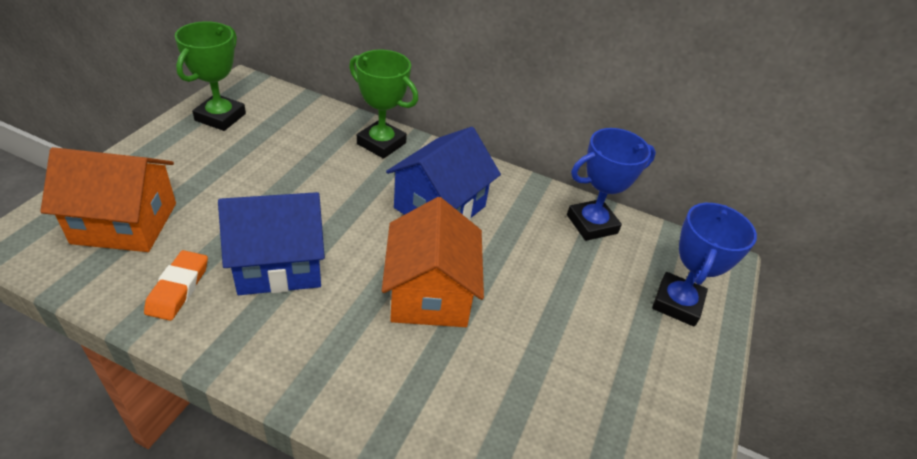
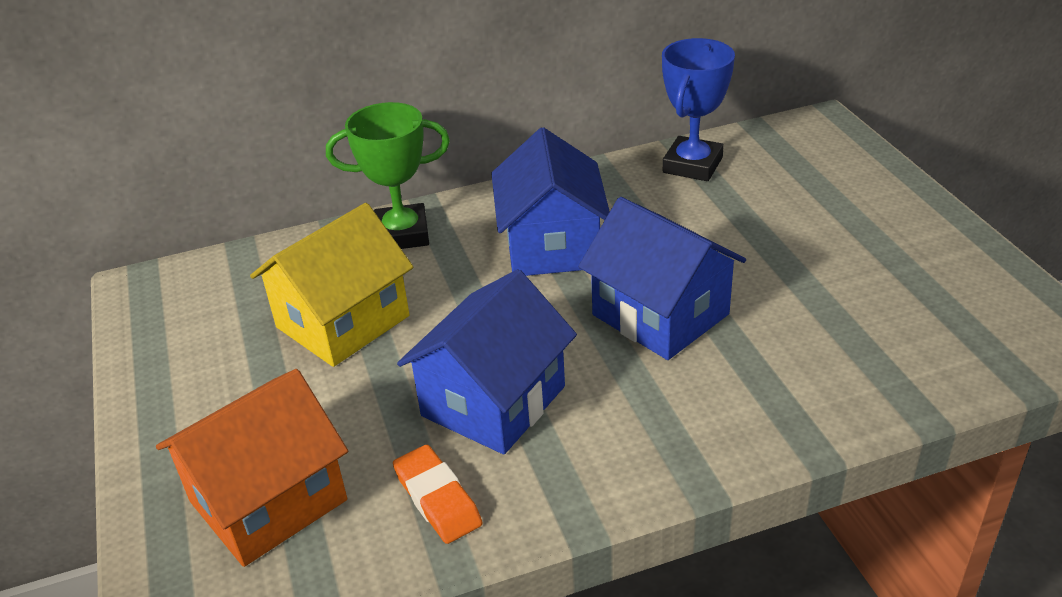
camera: 35 degrees left, 5 degrees down
(220, 117) = (178, 335): green trophy -> none
(287, 165) = (343, 321): none -> yellow house
(430, 293) = (660, 314): orange house -> blue house
(677, 303) = (838, 175): blue trophy -> none

